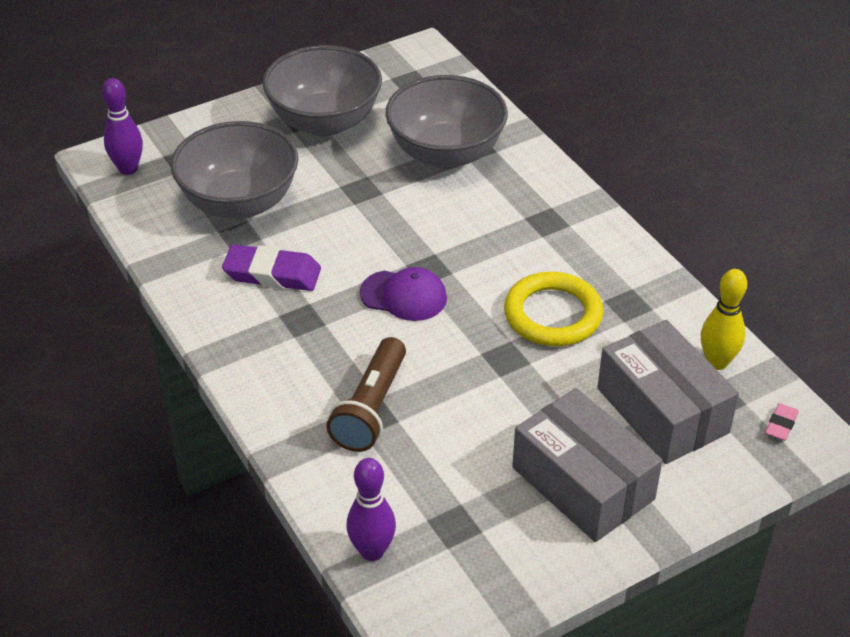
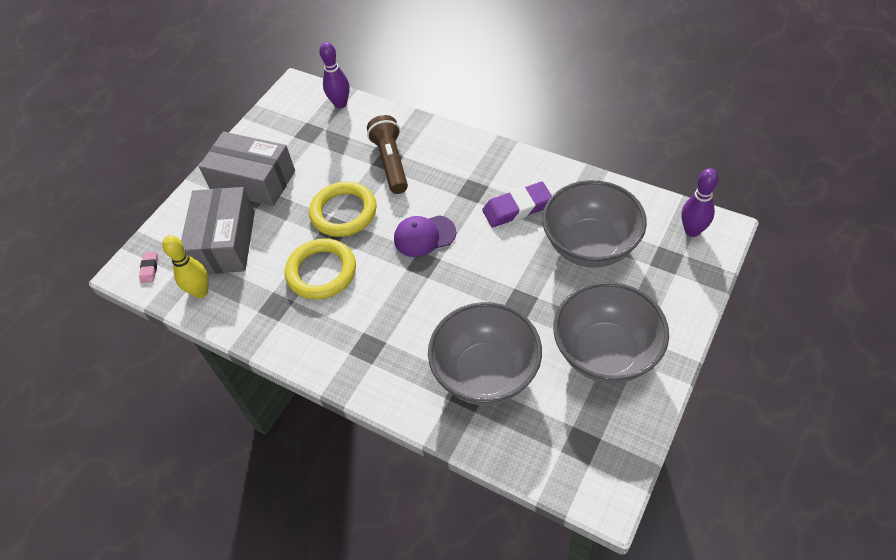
camera: 155 degrees right, 10 degrees up
(481, 372) = (343, 212): none -> yellow ring
(662, 410) = (225, 242): grey box -> grey box turned 60 degrees clockwise

